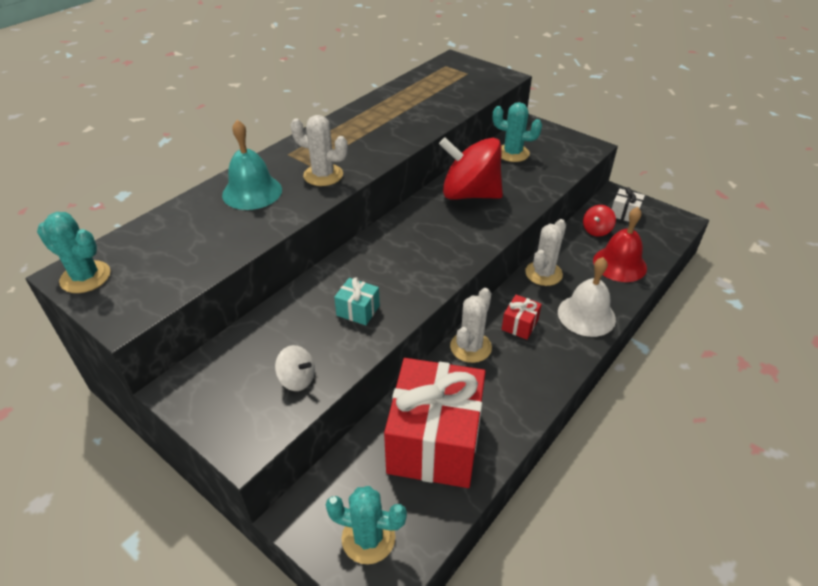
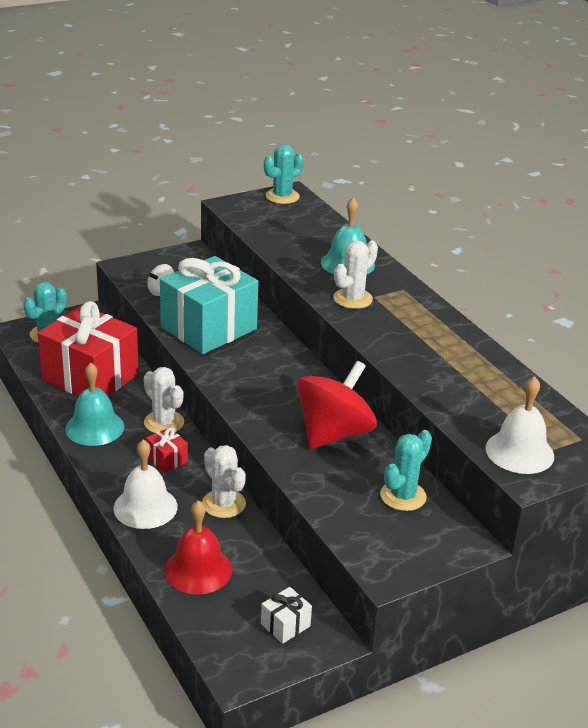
camera: 110 degrees right, 10 degrees down
(358, 310) = (208, 328): turquoise gift -> turquoise gift, size x2.48
(479, 81) = (519, 452): none -> white bell
(515, 396) = (94, 427): none -> turquoise bell
(596, 230) = (268, 580): red spinning top -> none

